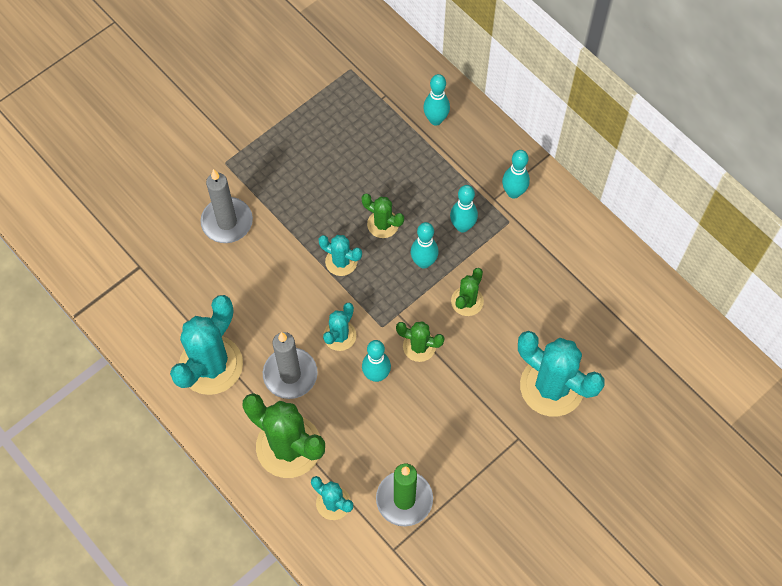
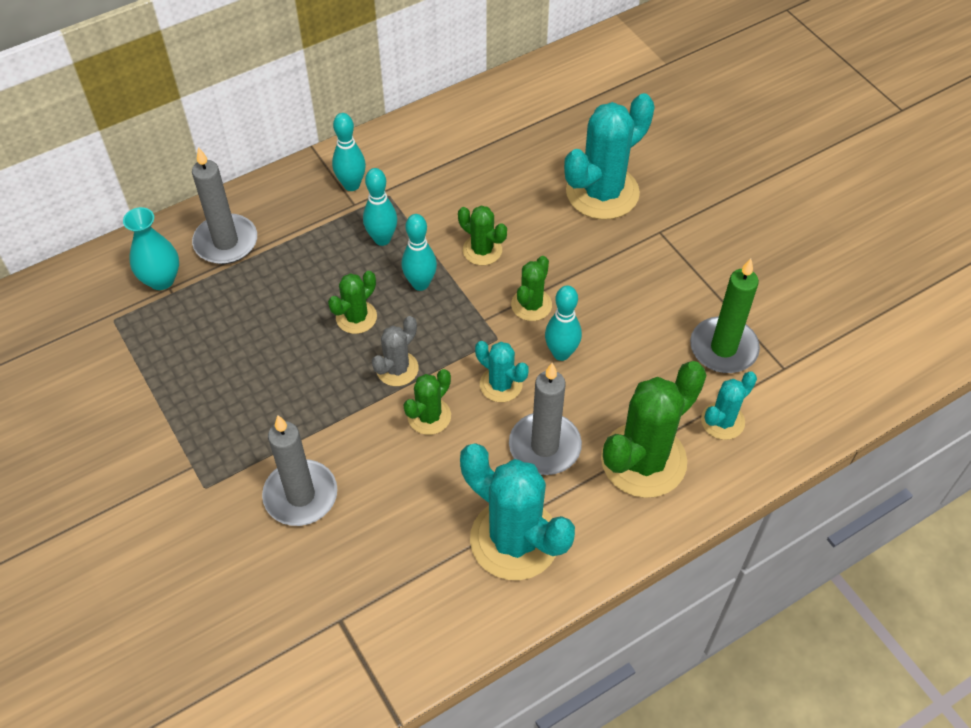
camera: 80 degrees left, 10 degrees down
(303, 291) = (429, 416): none -> green cactus
(341, 261) = (397, 369): turquoise cactus -> grey cactus
(392, 88) = (161, 279): none -> turquoise vase
(435, 120) = (226, 242): turquoise bowling pin -> grey candle

